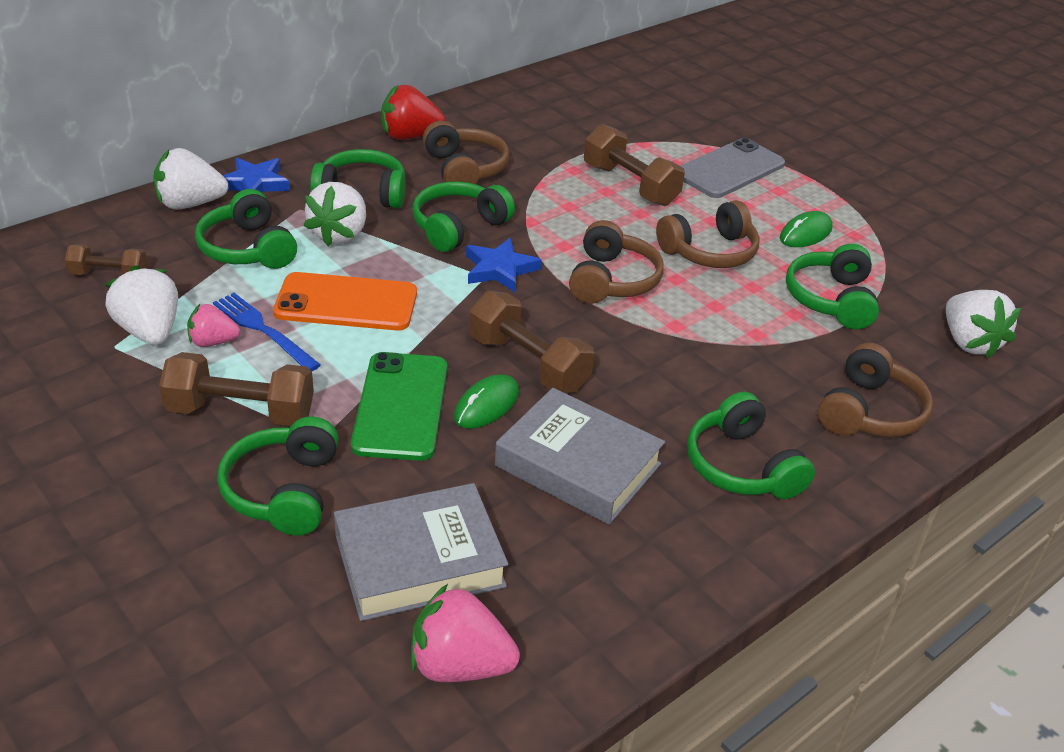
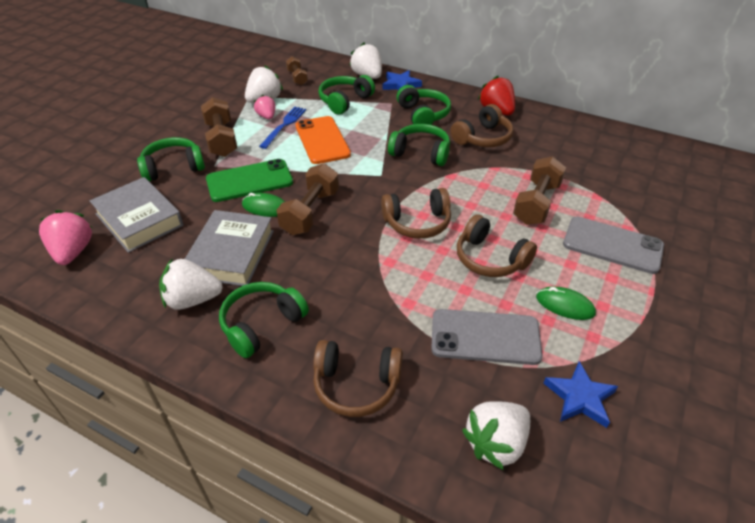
camera: 70 degrees right, 5 degrees up
(340, 234) = (379, 120): white strawberry -> white strawberry (192, 300)
(499, 269) = (392, 178): blue star -> blue star (580, 397)
(831, 299) = (485, 337): green headphones -> grey phone

